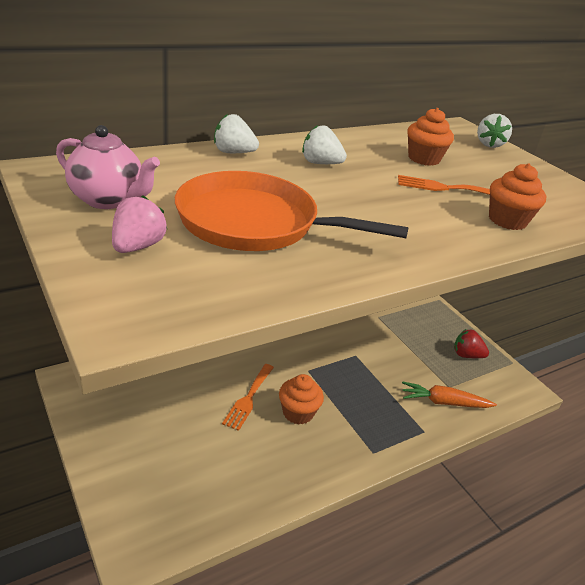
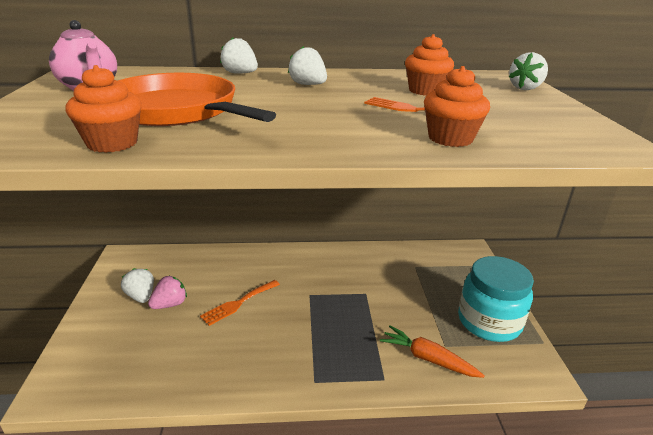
camera: 30 degrees right, 5 degrees down
(137, 246) = (57, 112): pink strawberry -> pink strawberry (170, 304)
(138, 420) = (141, 296): none -> white strawberry
(298, 412) = (271, 326): orange cupcake -> orange cupcake (112, 143)
(466, 355) = (489, 322): red strawberry -> turquoise jar

